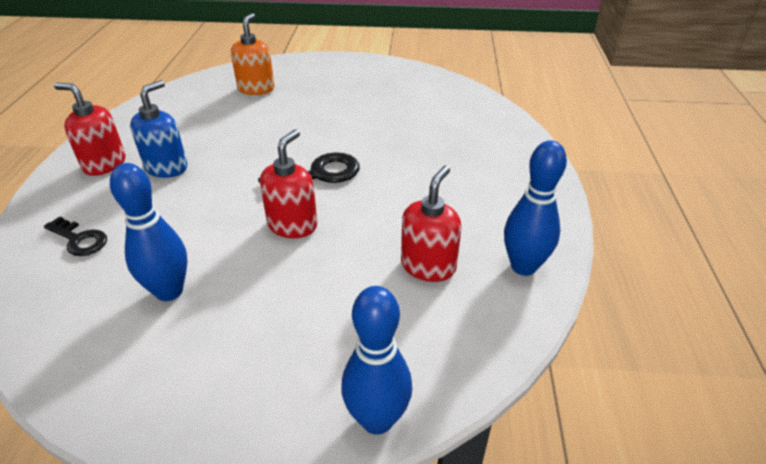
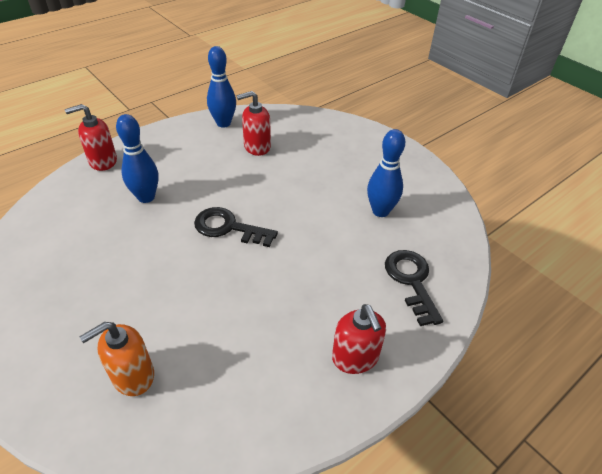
camera: 135 degrees left, 5 degrees up
(79, 239) = (411, 281): black key -> black key, size x1.53
(166, 167) = (312, 312): blue soap dispenser -> none
(292, 225) = (286, 205): red soap dispenser -> red soap dispenser (103, 161)
(377, 419) = (344, 123): blue bowling pin -> blue bowling pin (146, 197)

